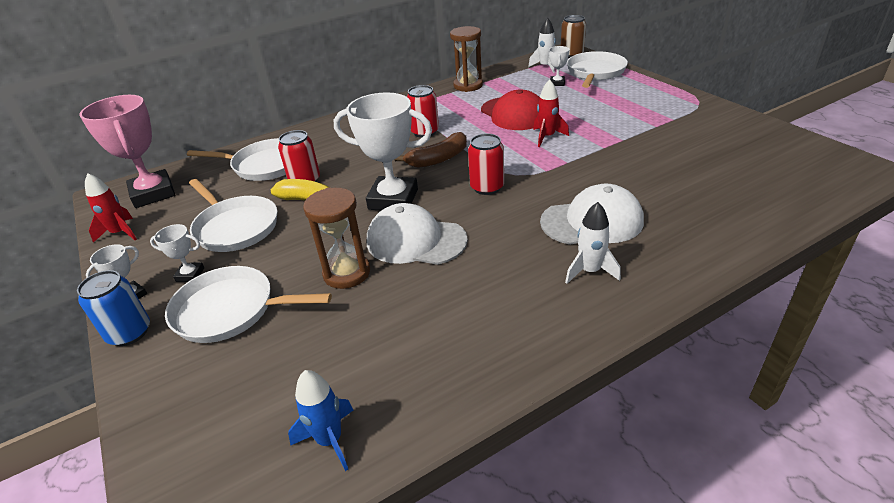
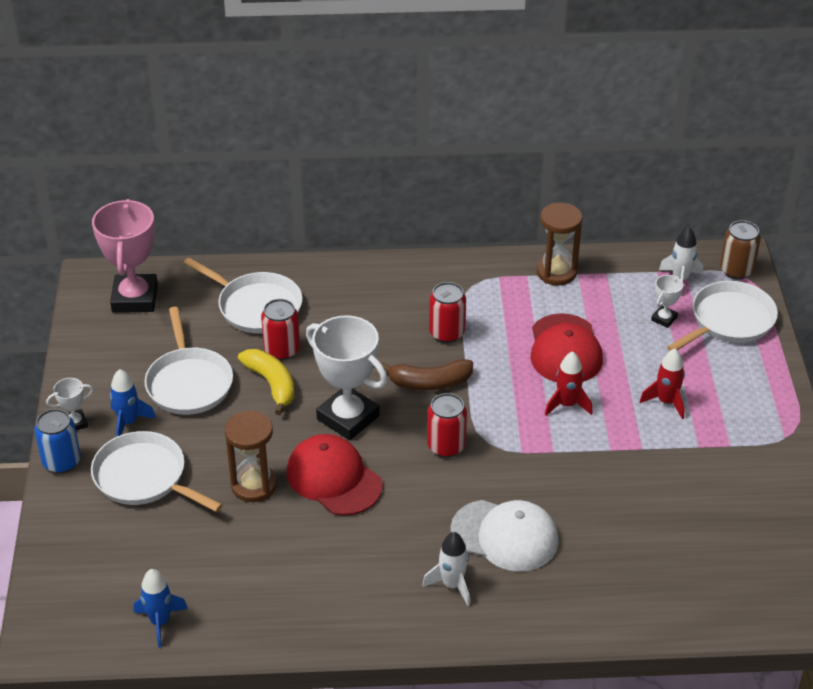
camera: 25 degrees right, 5 degrees up
(120, 233) = (89, 341): red rocket -> red rocket (666, 402)
(190, 275) = (128, 422): white trophy -> blue rocket
(415, 240) = (333, 478): white cap -> red cap

